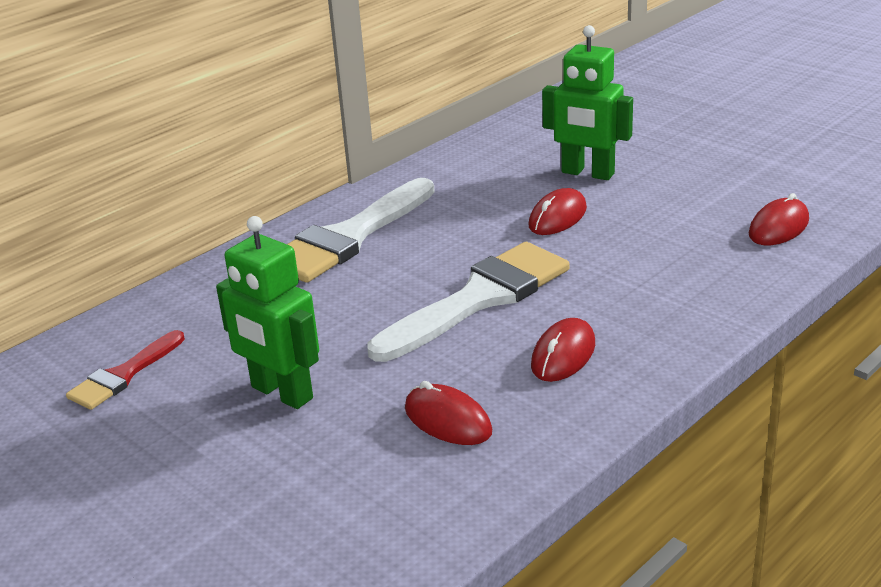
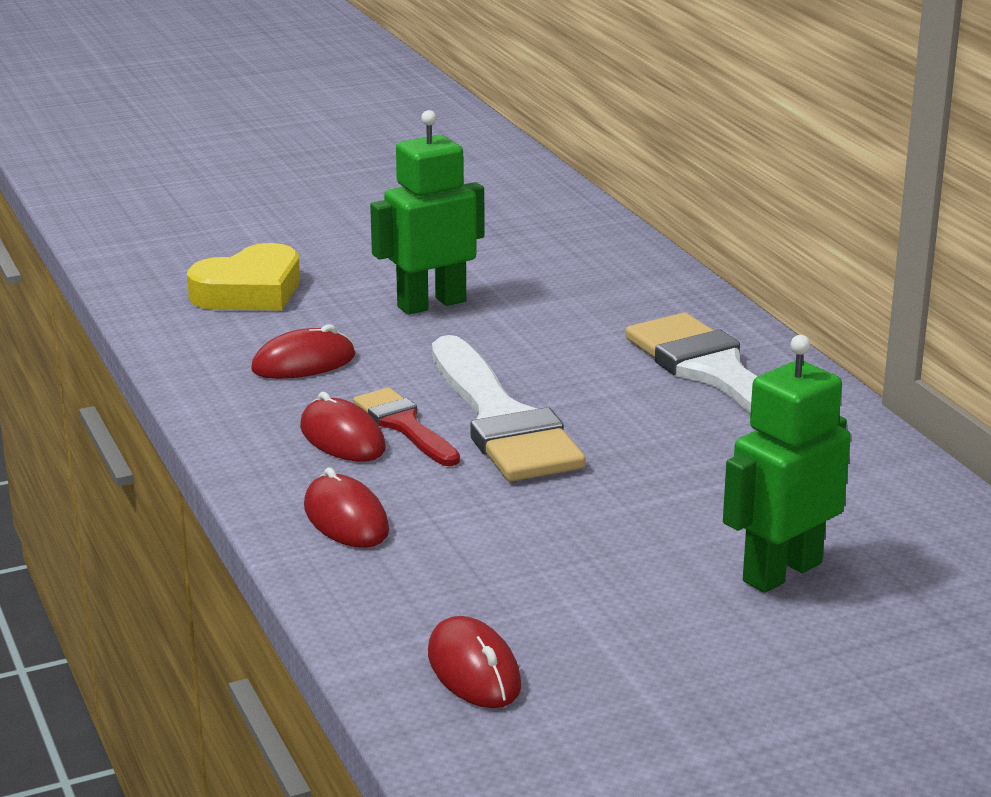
camera: 110 degrees right, 5 degrees down
(123, 375) = (535, 249): red brush -> red brush (404, 426)
(305, 516) = (249, 291): none -> yellow heart
(557, 217) = (657, 513): red mouse -> red mouse (346, 519)

